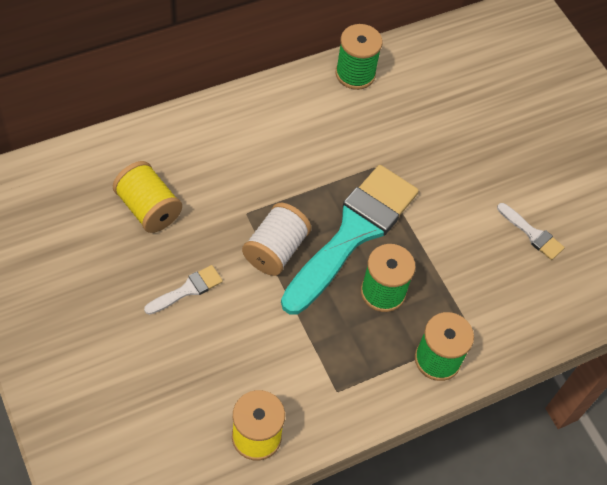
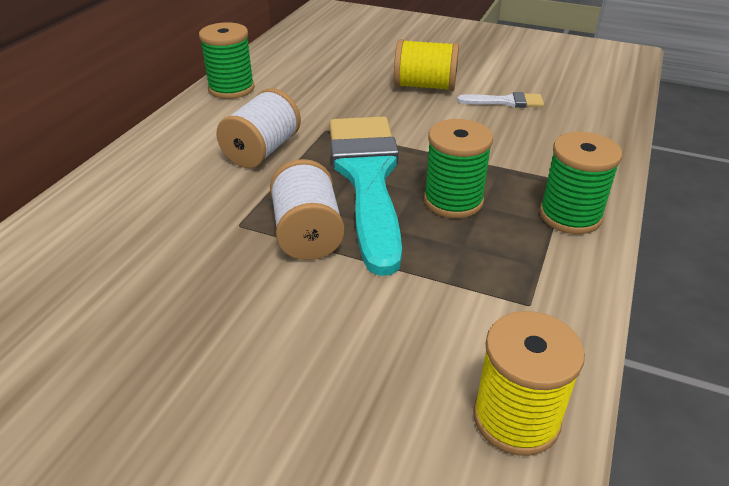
camera: 35 degrees left, 20 degrees down
(148, 208) = (108, 288): yellow spool -> yellow spool (425, 86)
(187, 289) = (245, 331): white brush -> none
(316, 158) = (262, 151): none -> white spool

